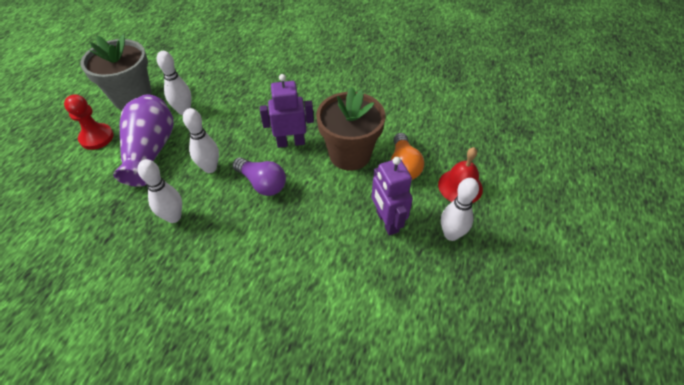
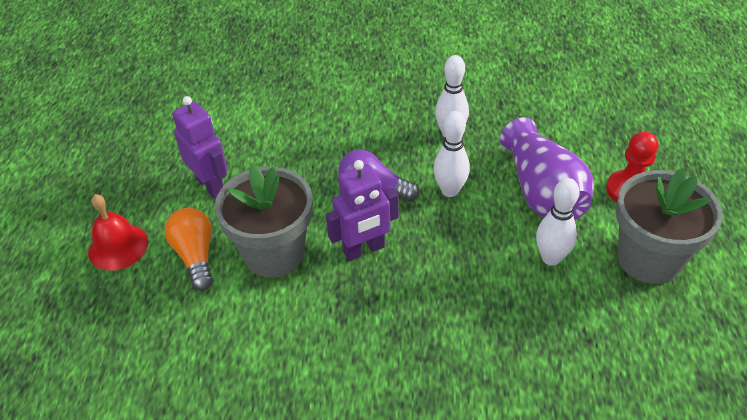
camera: 165 degrees right, 5 degrees down
(350, 154) = (274, 253): brown flower pot -> grey flower pot
(451, 234) = (135, 190): white bowling pin -> none

